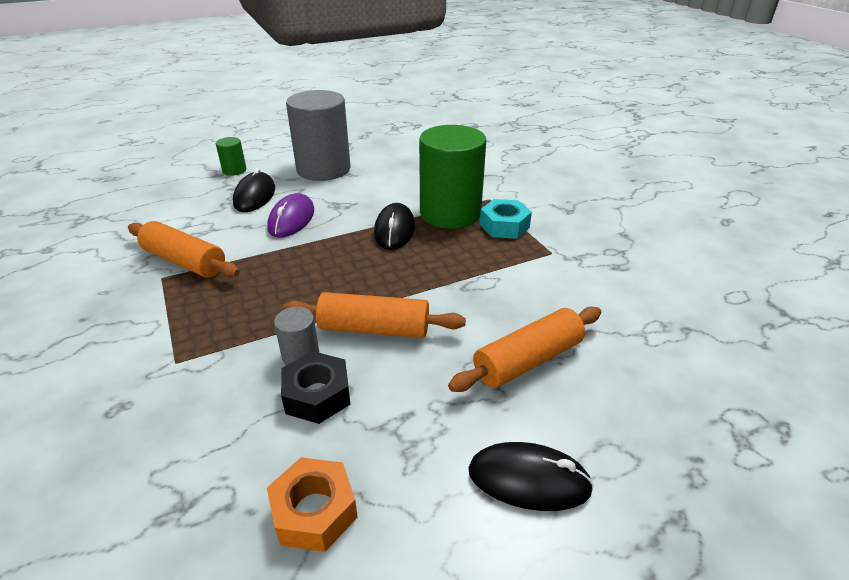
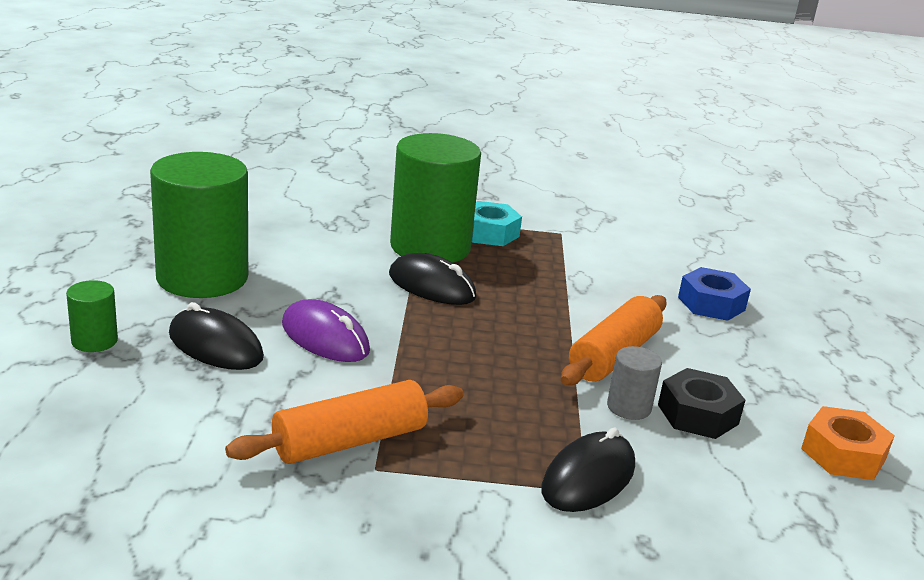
camera: 65 degrees left, 10 degrees down
(323, 169) = (202, 277): grey cylinder -> green cylinder
(528, 360) = (711, 303): orange rolling pin -> blue nut
(529, 480) = (843, 354): black mouse -> black mouse (588, 478)

